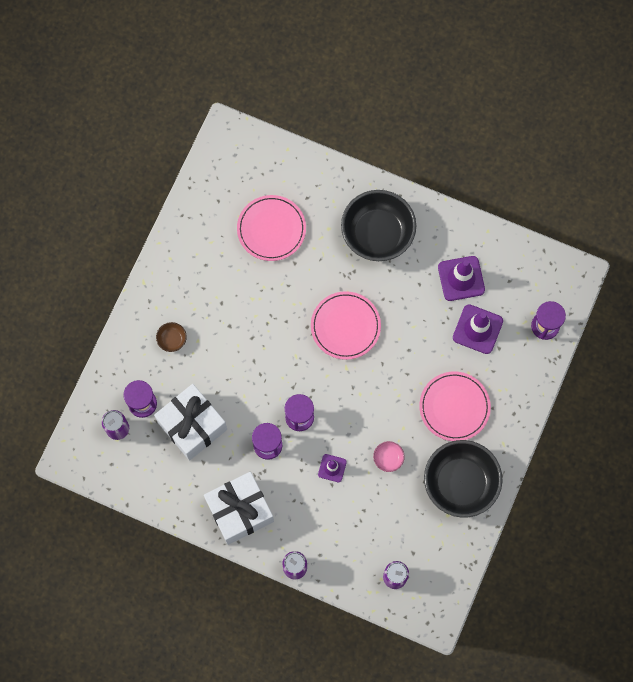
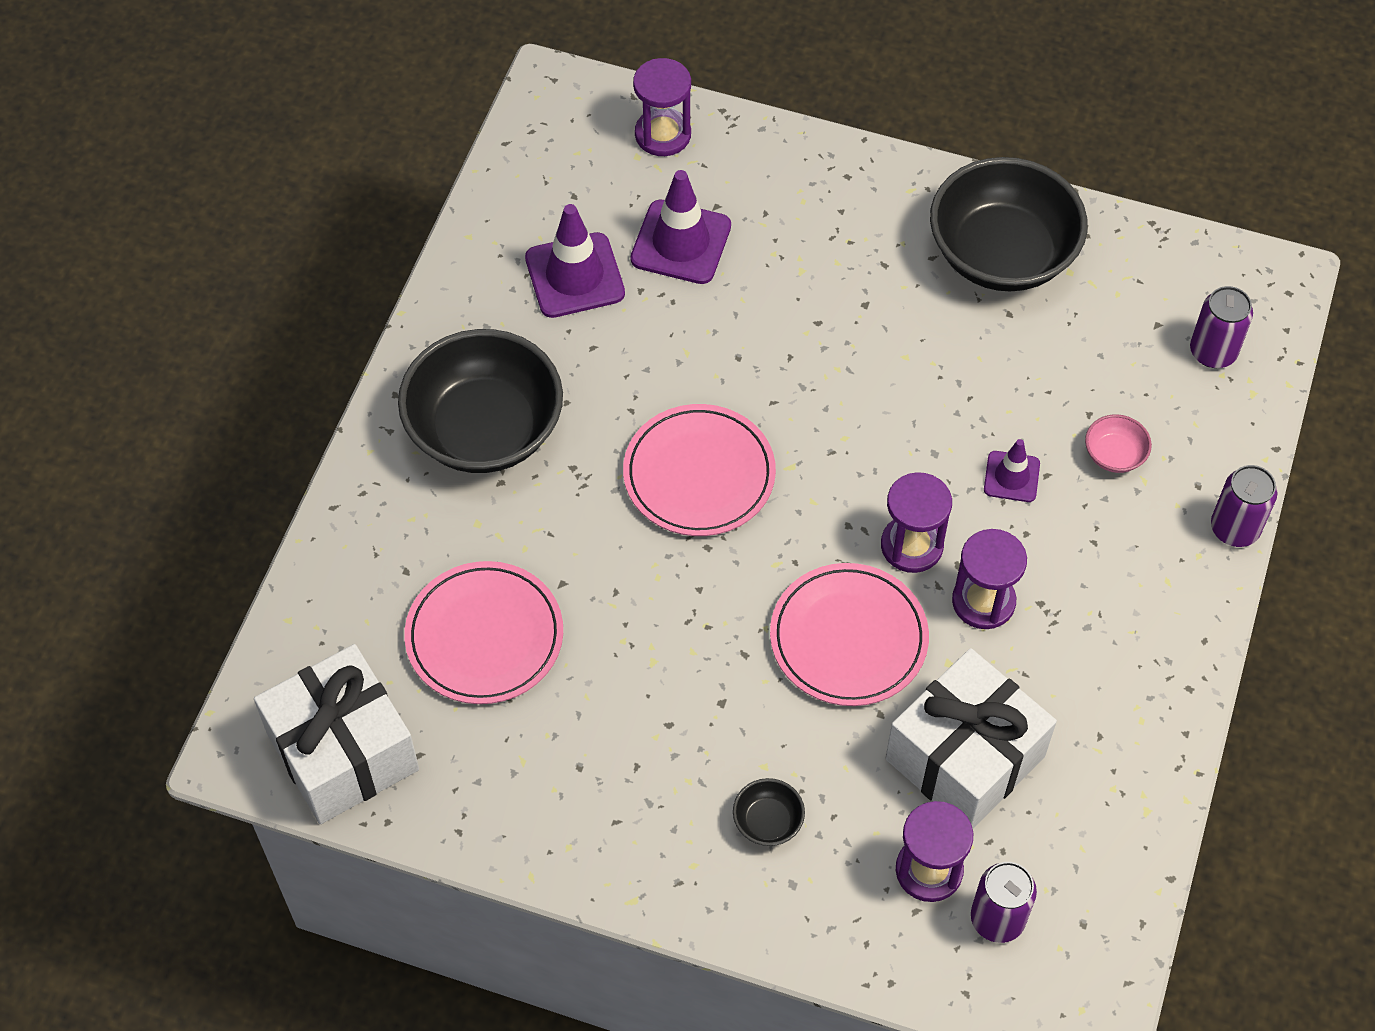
camera: 95 degrees left, 15 degrees down
(172, 339) = (768, 821): brown bowl -> black bowl
(240, 511) = (1137, 643): white gift -> white gift (343, 752)
(388, 458) = (973, 378): pink bowl -> pink bowl (1114, 455)
(454, 407) = (848, 272): pink plate -> pink plate (848, 638)

